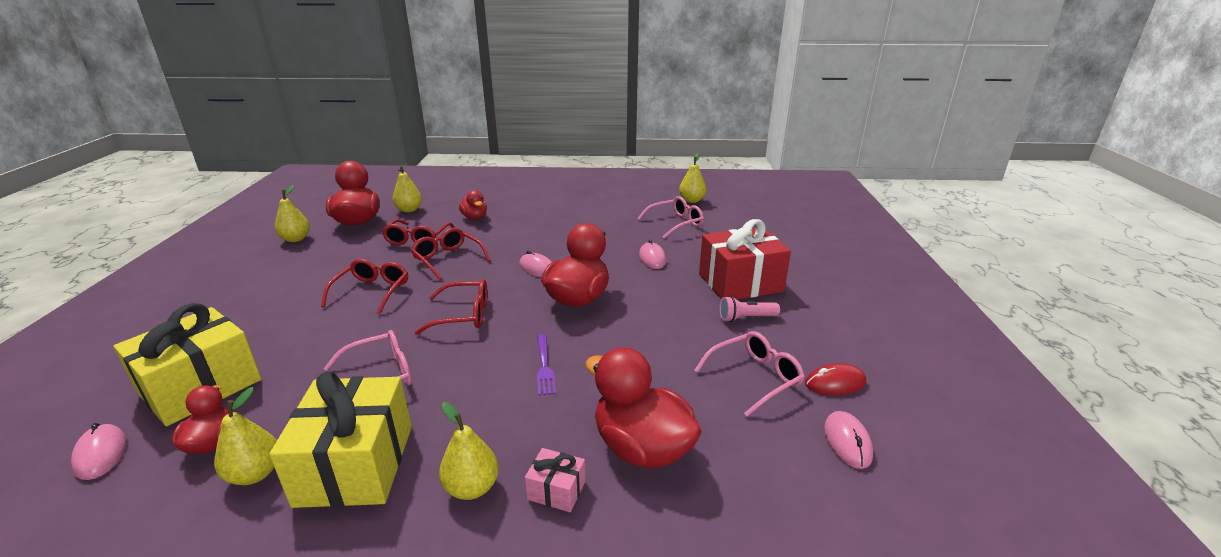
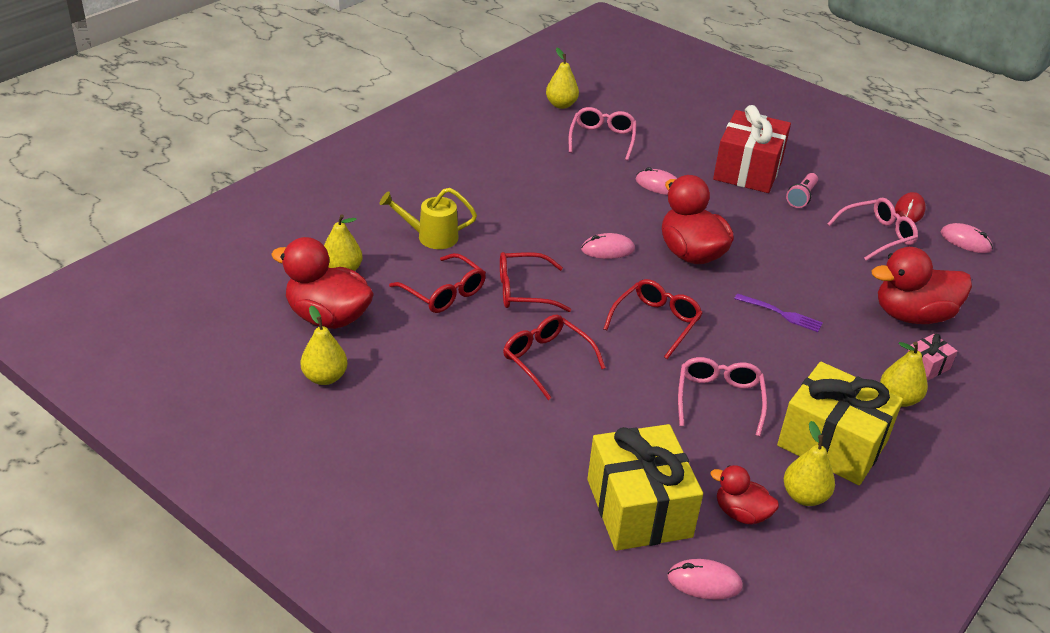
camera: 55 degrees left, 10 degrees up
(475, 217) = (431, 237): red duck -> yellow watering can
(754, 378) = (877, 235): pink glasses -> pink glasses turned 60 degrees clockwise

